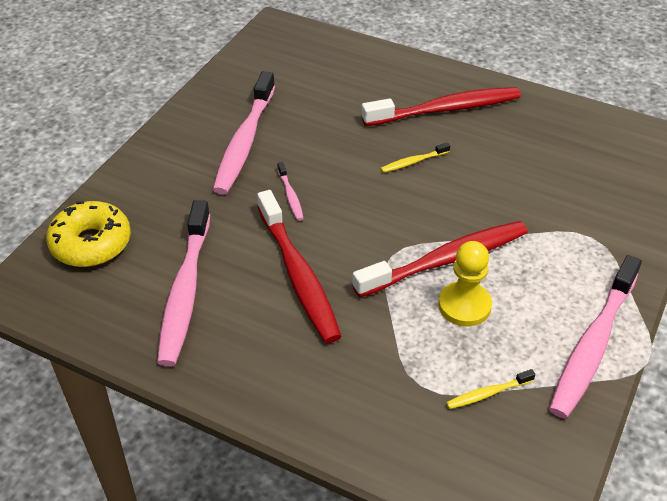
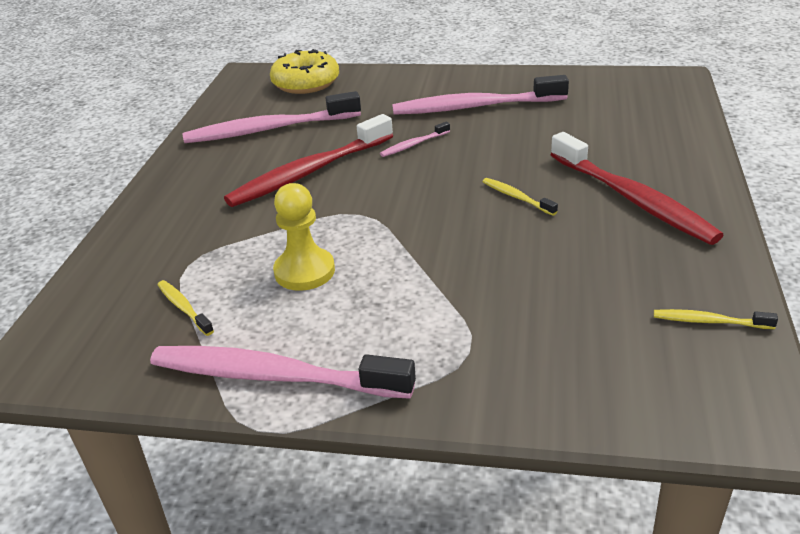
camera: 75 degrees right, 10 degrees down
(445, 260) = (368, 247): red toothbrush -> none
(593, 128) = (710, 321): none -> yellow toothbrush

